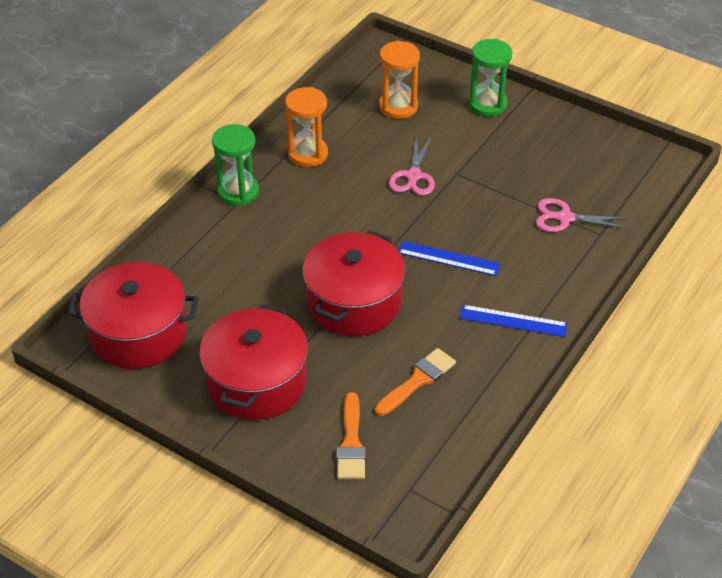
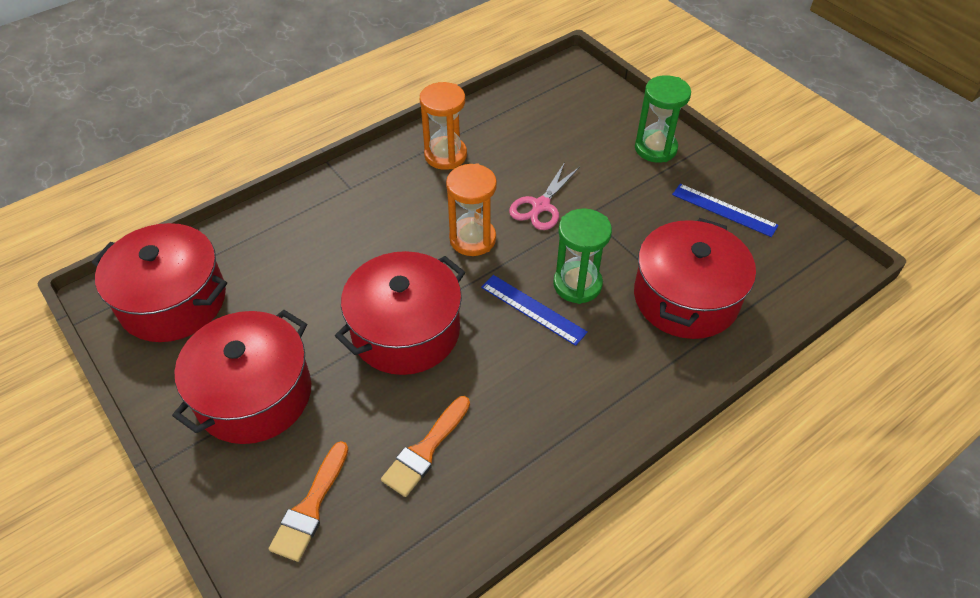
camera: 20 degrees right, 5 degrees up
(238, 192) = (356, 177): green hourglass -> green hourglass (577, 284)
(398, 107) = (561, 129): orange hourglass -> orange hourglass (472, 239)
(418, 380) = (425, 450): orange brush -> orange brush turned 150 degrees clockwise
(513, 321) = (570, 408): blue ruler -> blue ruler (724, 210)
(565, 218) = (685, 298): pink scissors -> red pot

